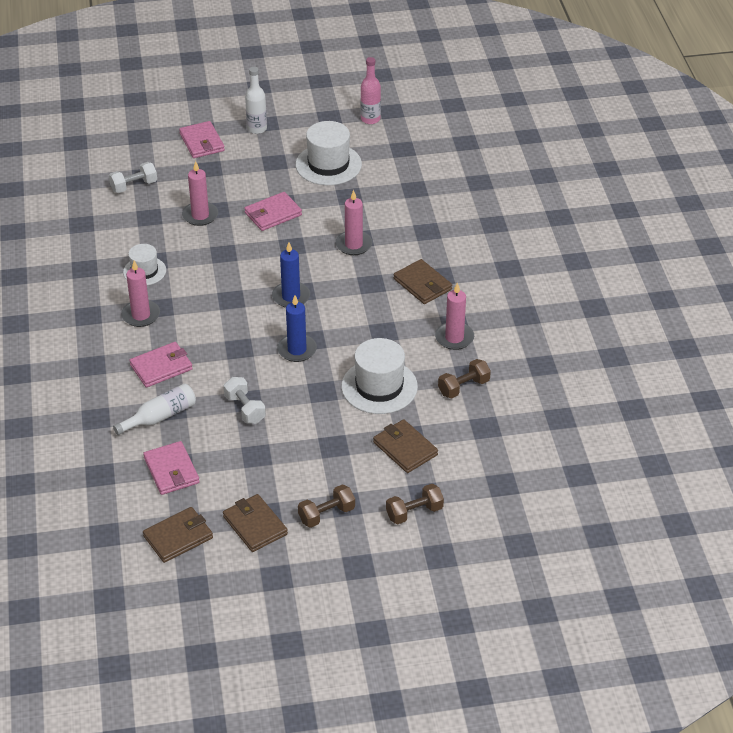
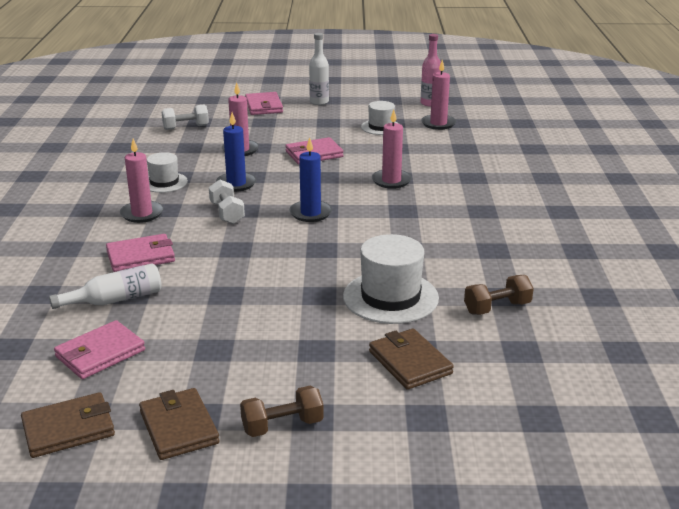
camera: 10 degrees right, 15 degrees down
(171, 470) = (100, 353): pink wallet -> pink wallet turned 60 degrees clockwise
(245, 409) = (219, 302): white dumbbell -> white dumbbell (227, 213)
(297, 350) = (302, 256): blue candle -> blue candle (236, 184)
(328, 164) = (381, 127): white hat -> white hat, size x0.60
(414, 512) = (407, 438): brown dumbbell -> none
(422, 284) = (461, 216): brown wallet -> none
(454, 338) = (491, 262): pink candle -> pink candle (438, 124)

